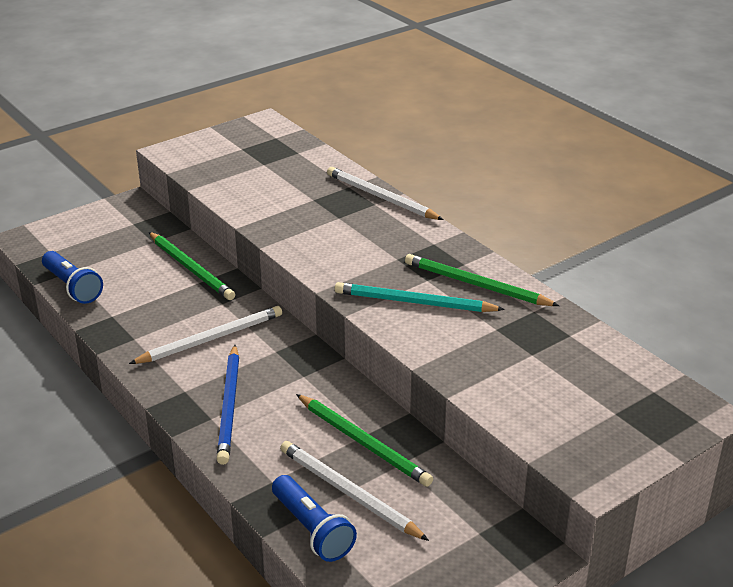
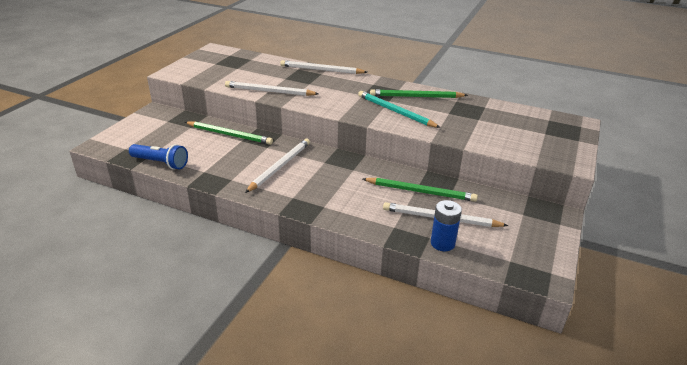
camera: 30 degrees left, 0 degrees up
(229, 406) = (328, 197): blue pencil -> none
(269, 217) = (269, 91): none -> white pencil
(312, 530) = (442, 243): blue flashlight -> blue battery
(414, 302) = (395, 111): turquoise pencil -> turquoise pencil turned 60 degrees clockwise

